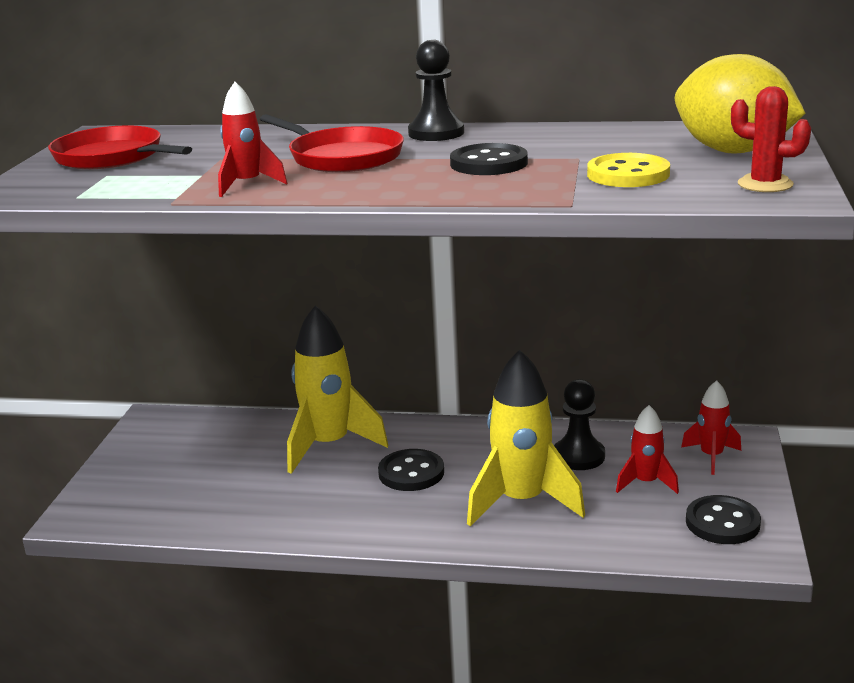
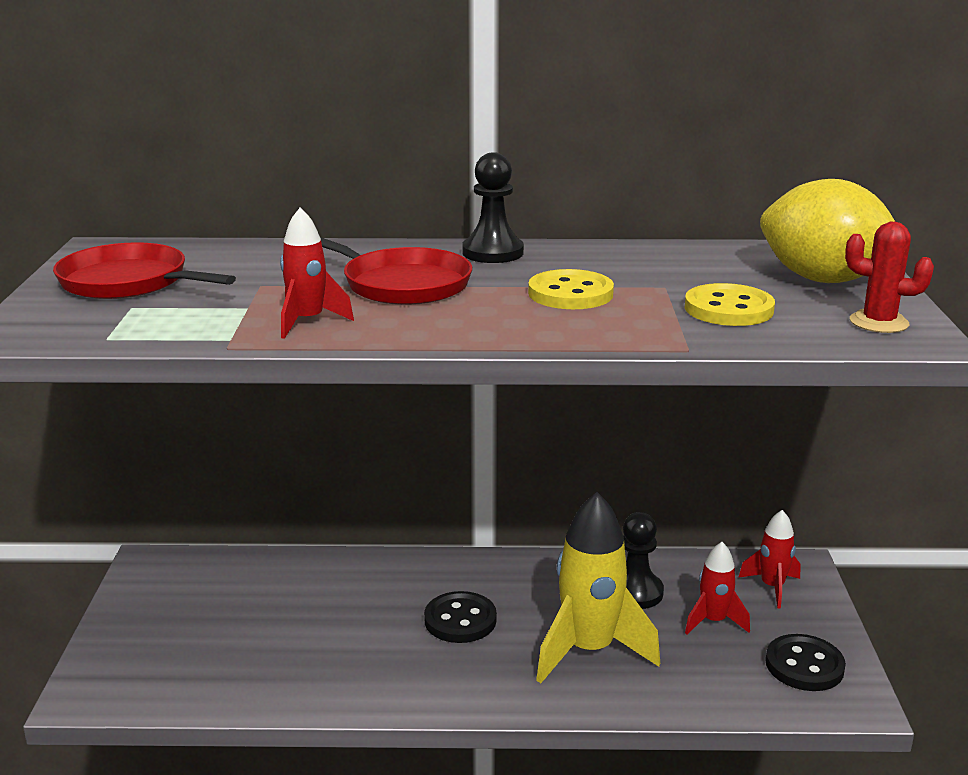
camera: 10 degrees left, 0 degrees up
(329, 446) = (361, 590): yellow rocket -> none
(489, 163) = (570, 293): black button -> yellow button

